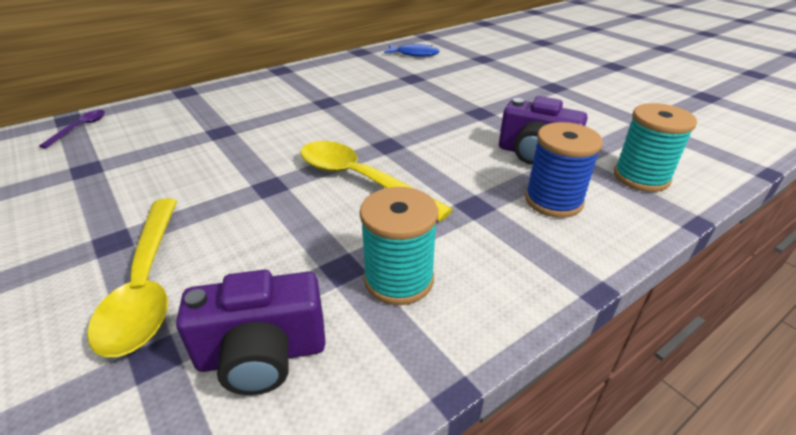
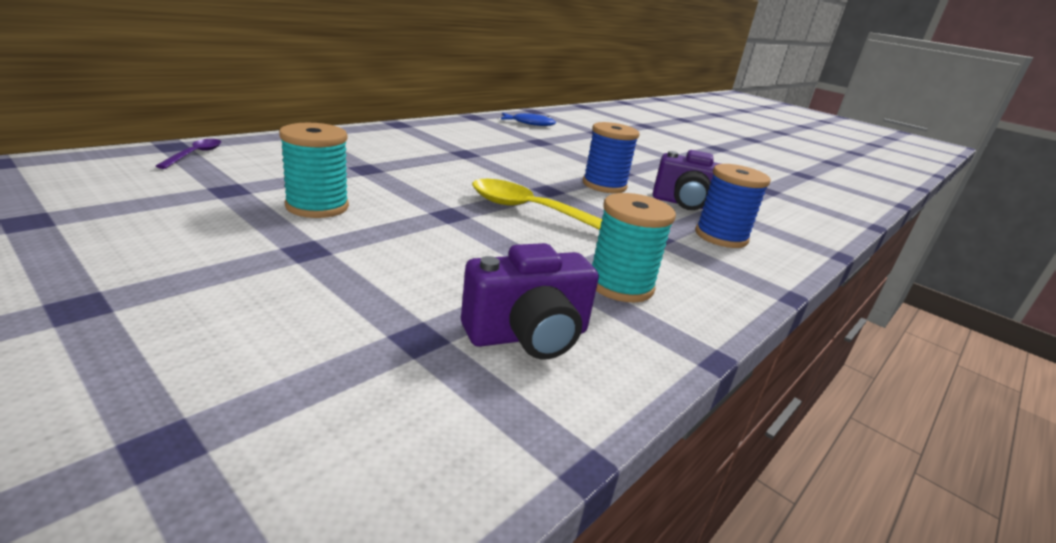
camera: 15 degrees left, 10 degrees down
(146, 284) = (371, 284): yellow spoon -> none
(452, 133) = (604, 185): none -> blue spool
(641, 177) = (782, 224): turquoise spool -> turquoise spool (317, 206)

